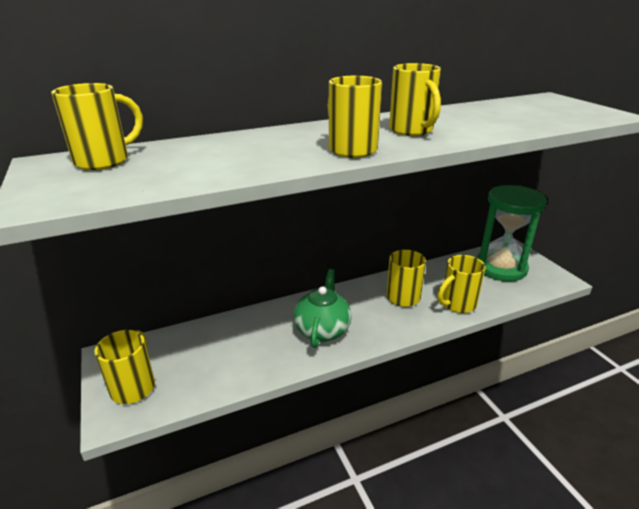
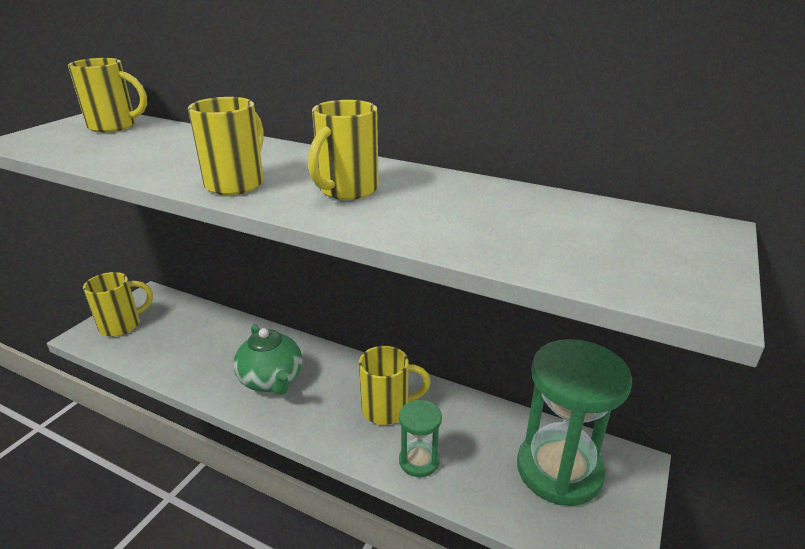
camera: 50 degrees right, 0 degrees up
(322, 330) = (271, 380): green teapot -> green teapot turned 90 degrees clockwise
(457, 304) = (419, 461): yellow mug -> green hourglass

